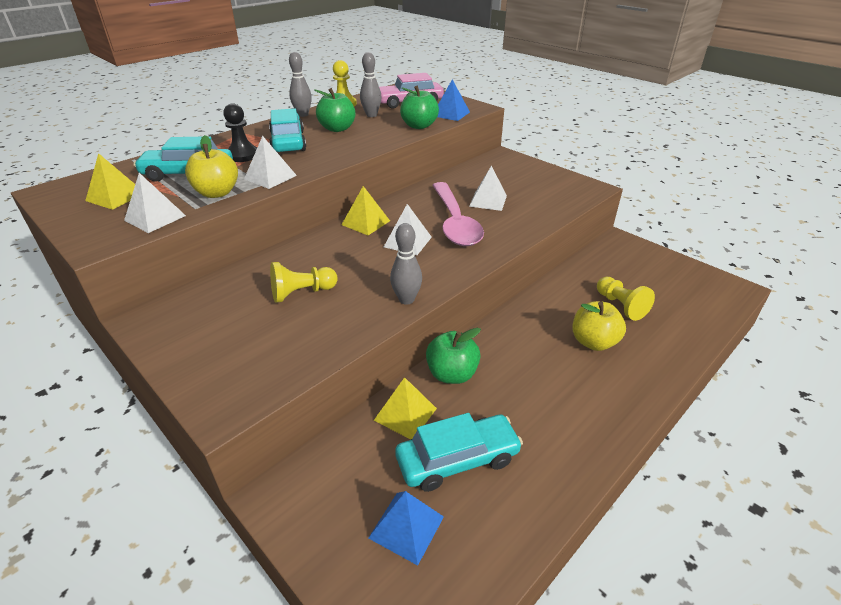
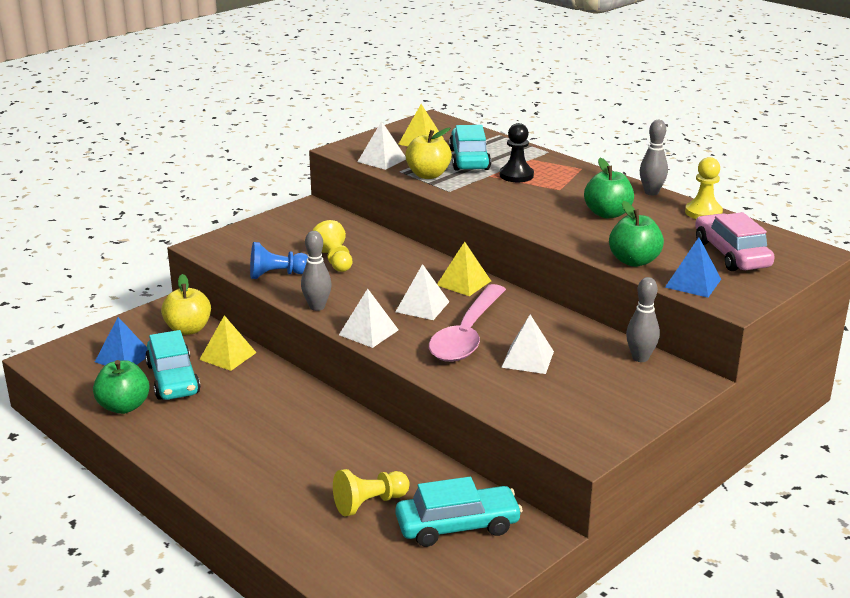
camera: 90 degrees right, 10 degrees down
(270, 177) = (464, 192): white pyramid -> white pyramid (368, 332)
(288, 142) = (557, 192): turquoise car -> turquoise car (457, 526)
(328, 332) = (277, 275): none -> blue pawn
(371, 115) = (665, 231): grey bowling pin -> grey bowling pin (640, 358)
(452, 374) = (271, 379): green apple -> green apple (124, 406)
(455, 222) = (467, 334): pink spoon -> pink spoon turned 60 degrees counterclockwise
(593, 342) = (303, 470): yellow apple -> yellow apple (188, 329)

